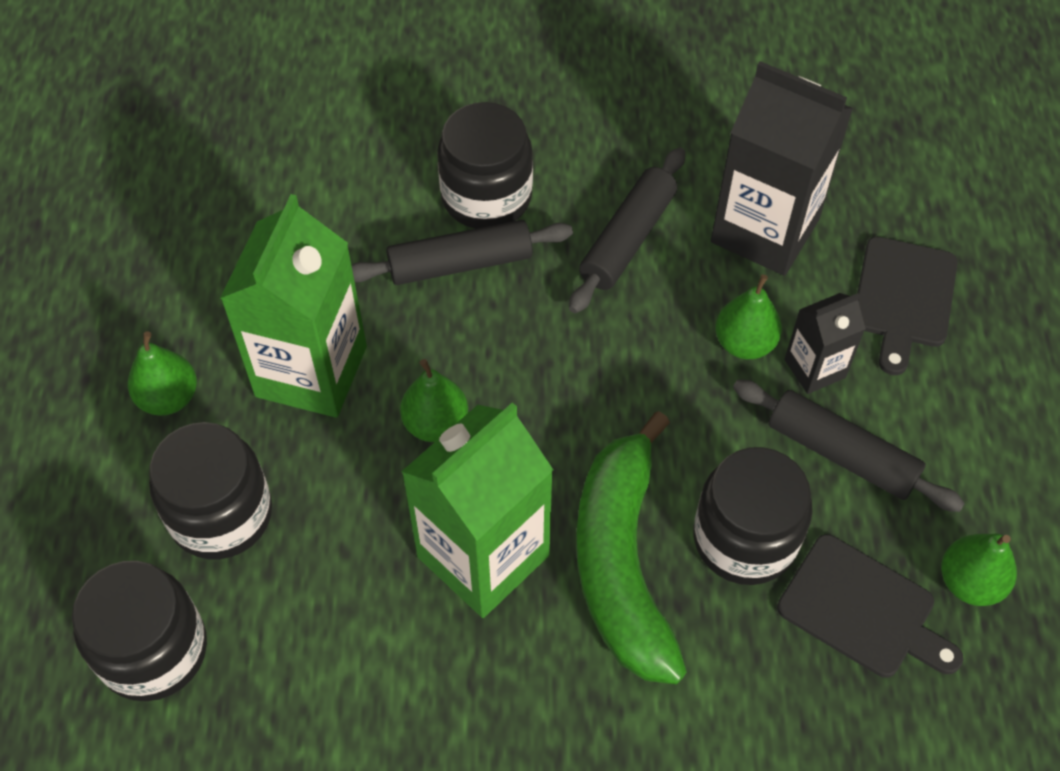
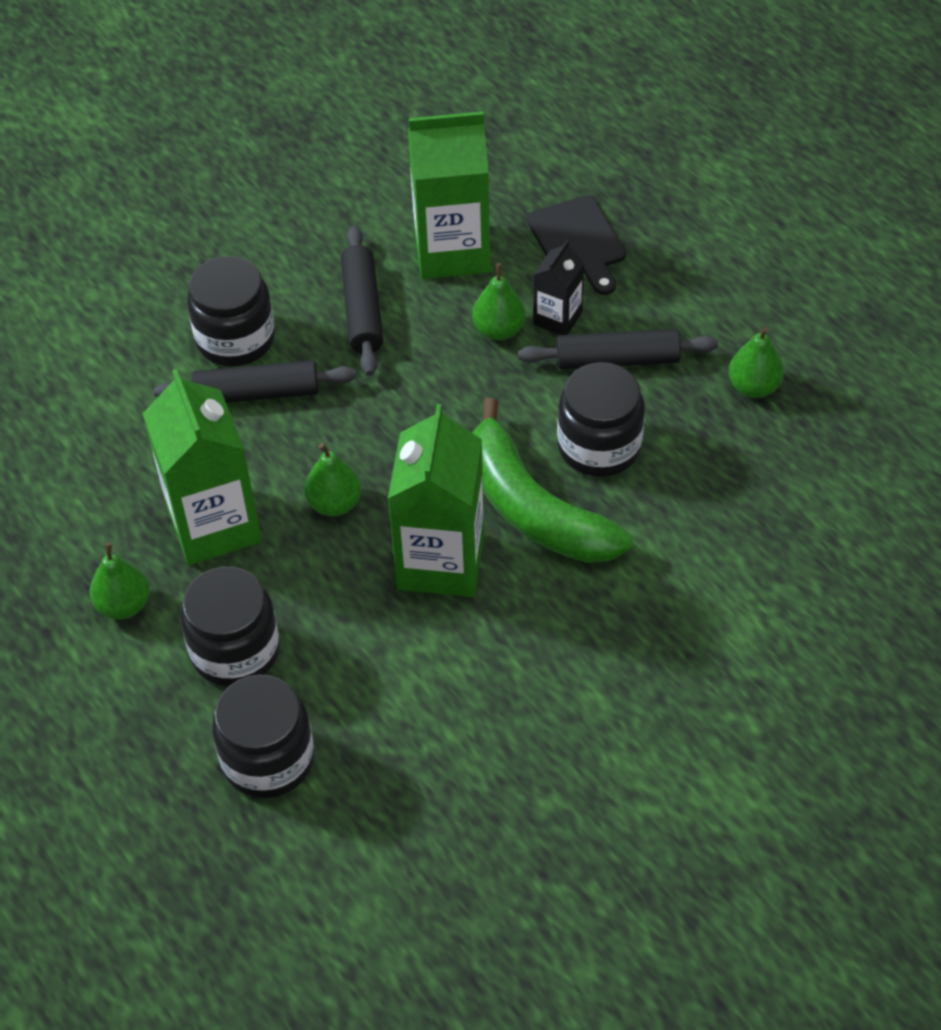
camera: 35 degrees left, 5 degrees down
(460, 263) = (257, 393): black rolling pin -> black rolling pin turned 45 degrees clockwise
(765, 230) = (452, 251): black carton -> green carton
(862, 610) = (704, 442): black cutting board -> none

